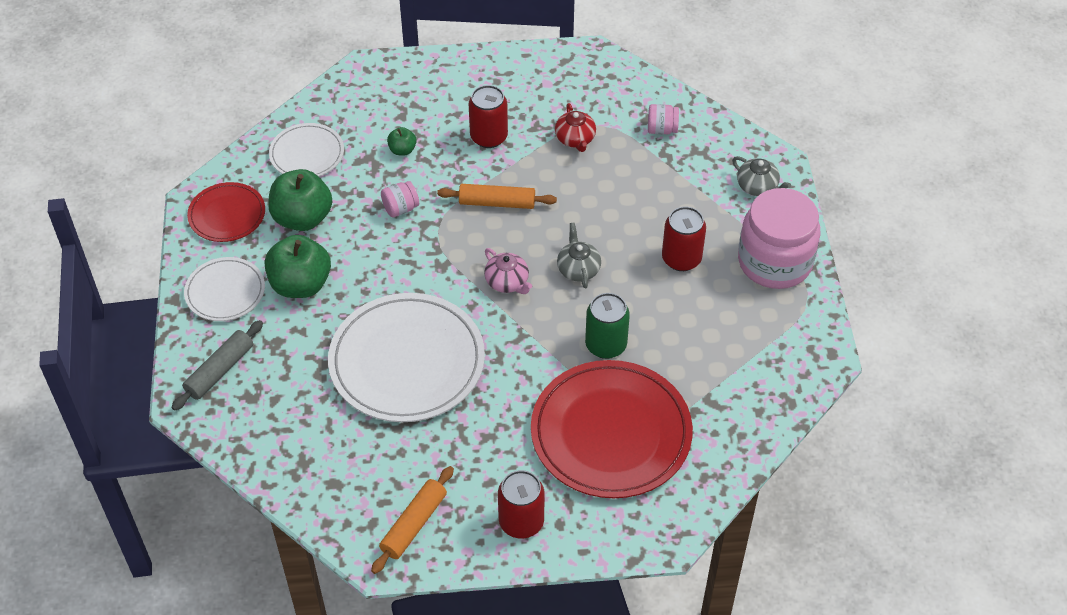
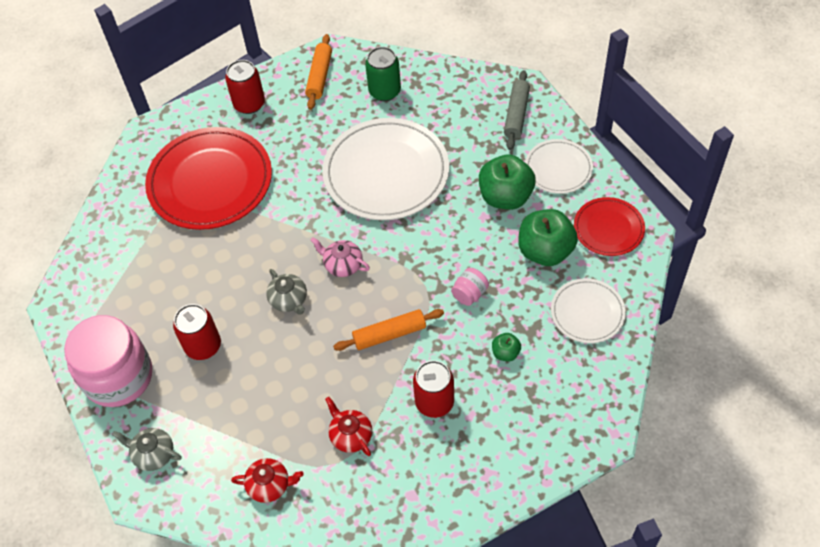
camera: 160 degrees right, 5 degrees up
(606, 345) = (239, 244): green can -> green can (384, 91)
(662, 129) = (269, 485): pink jar -> red teapot

